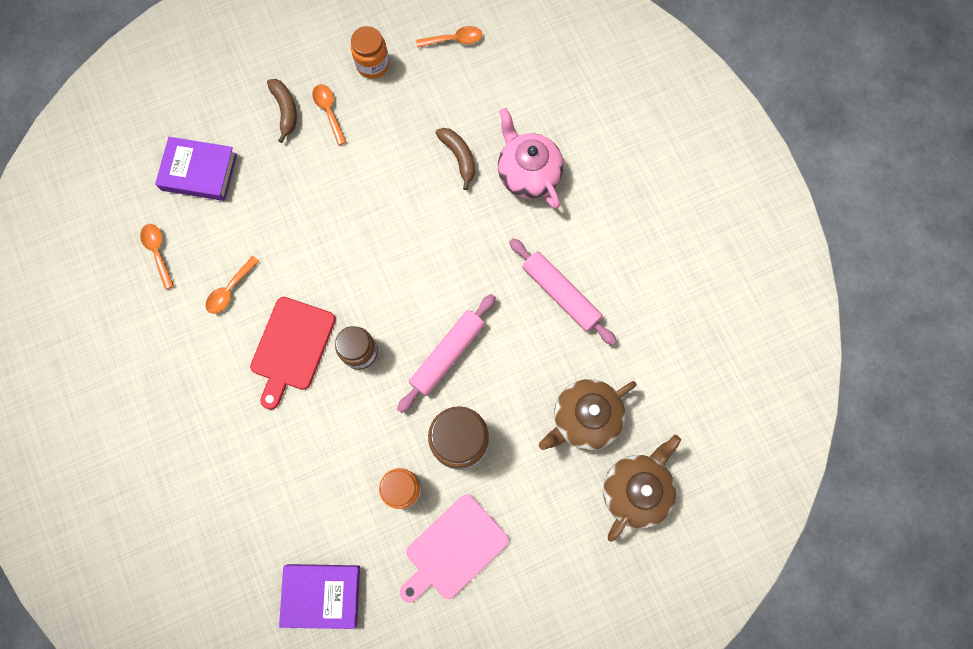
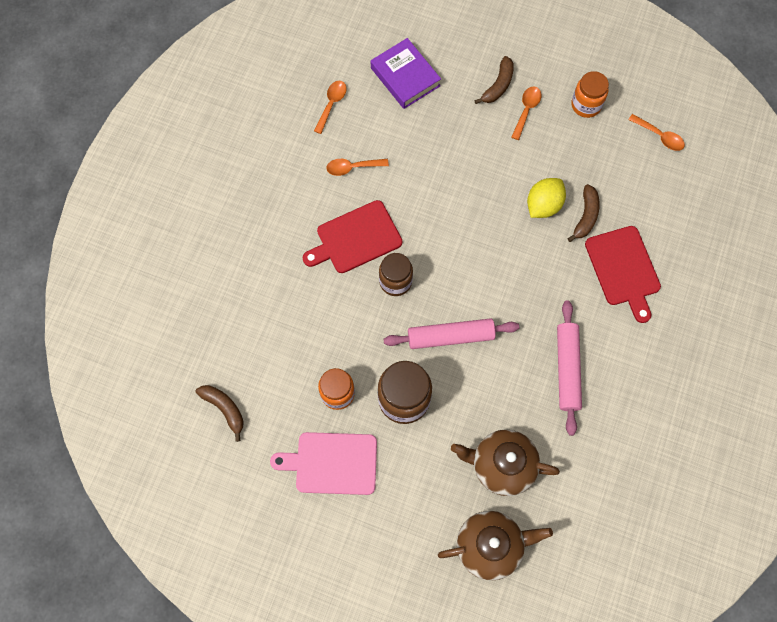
camera: 45 degrees right, 5 degrees down
(322, 594) = (224, 408): purple book -> brown banana
(417, 178) = (543, 205): none -> yellow lemon
(528, 173) = (623, 269): pink teapot -> red cutting board

